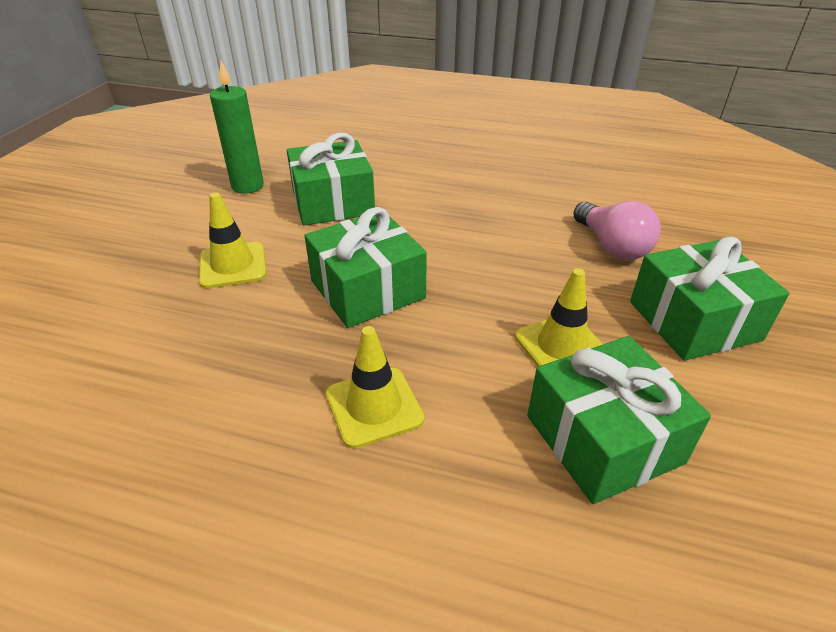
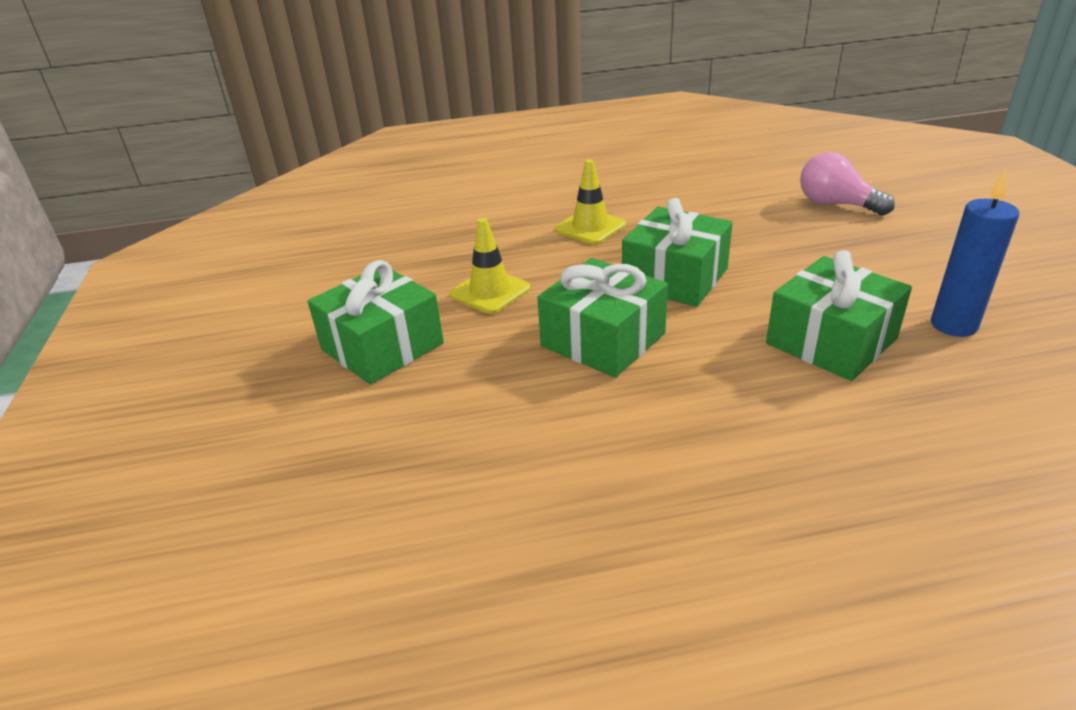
camera: 155 degrees right, 5 degrees down
(233, 265) = (806, 257): yellow traffic cone -> none
(247, 186) = (953, 325): green candle -> blue candle
(603, 439) = (444, 256): green gift -> green gift (603, 340)
(612, 246) = (477, 400): pink light bulb -> pink light bulb (836, 204)

